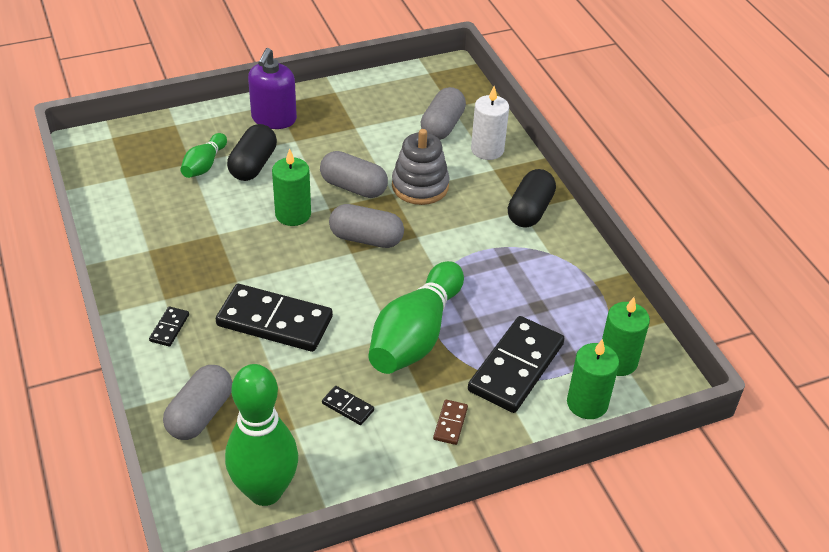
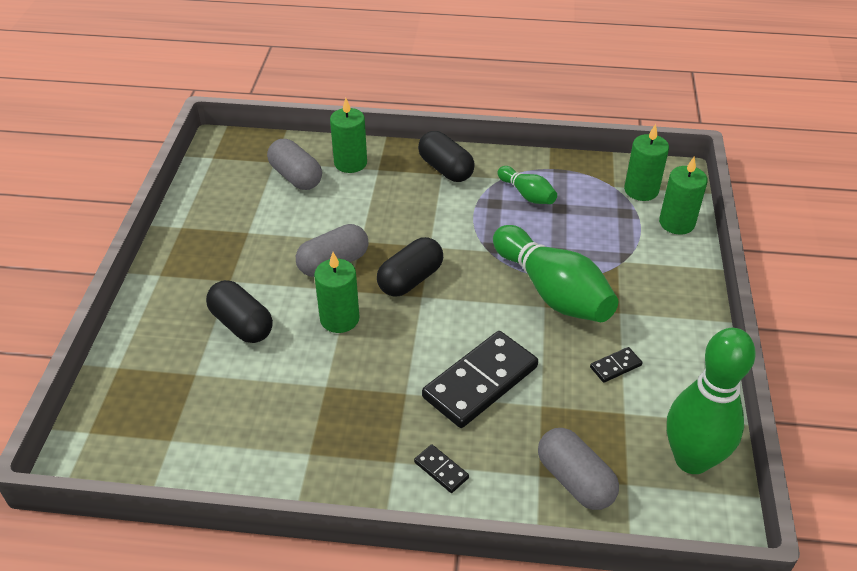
camera: 60 degrees left, 0 degrees up
(204, 165) = (209, 363): green bowling pin -> green bowling pin (527, 194)
(274, 119) = (182, 285): purple soap dispenser -> none
(366, 239) = (410, 279): grey capsule -> black capsule
(420, 186) = (365, 220): grey stacking toy -> none
(450, 423) = (664, 307): brown domino -> none
(487, 150) = (350, 163): white candle -> green candle
(516, 367) = (620, 246): black domino -> none

